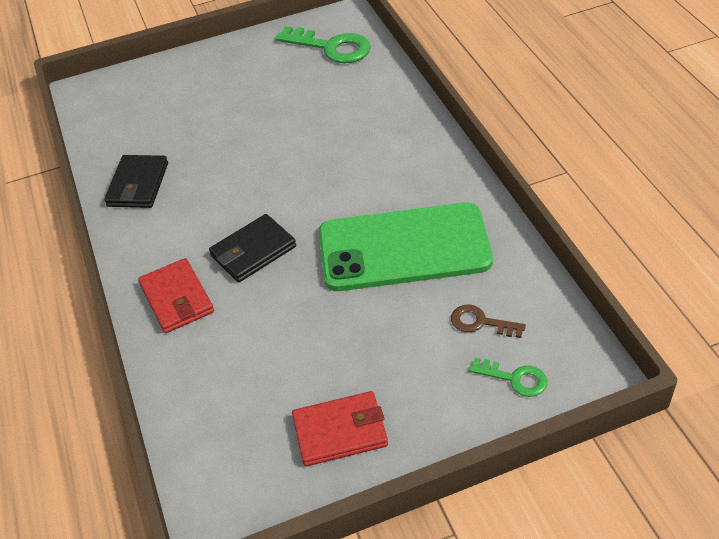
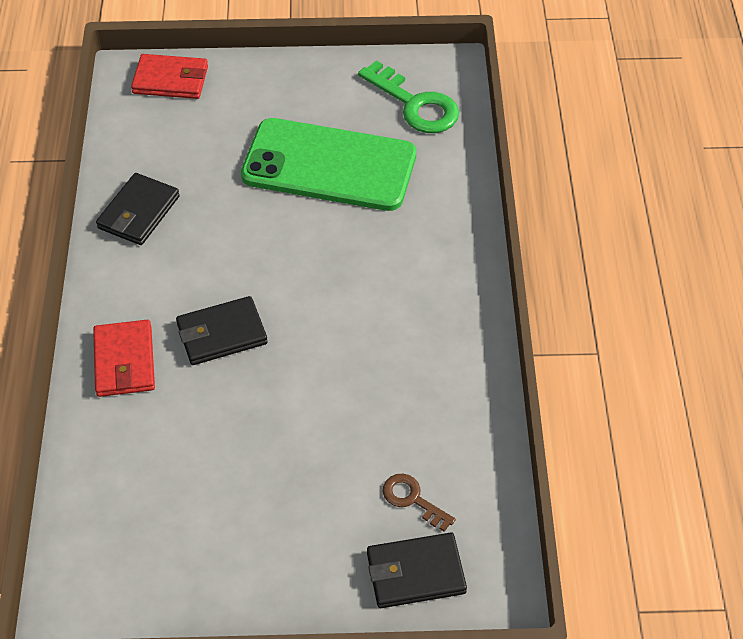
camera: 15 degrees right, 5 degrees up
(340, 431) = (219, 565): red wallet -> red wallet (171, 80)
(404, 248) = (376, 385): green phone -> green phone (329, 165)
(514, 378) = (415, 573): green key -> black wallet

